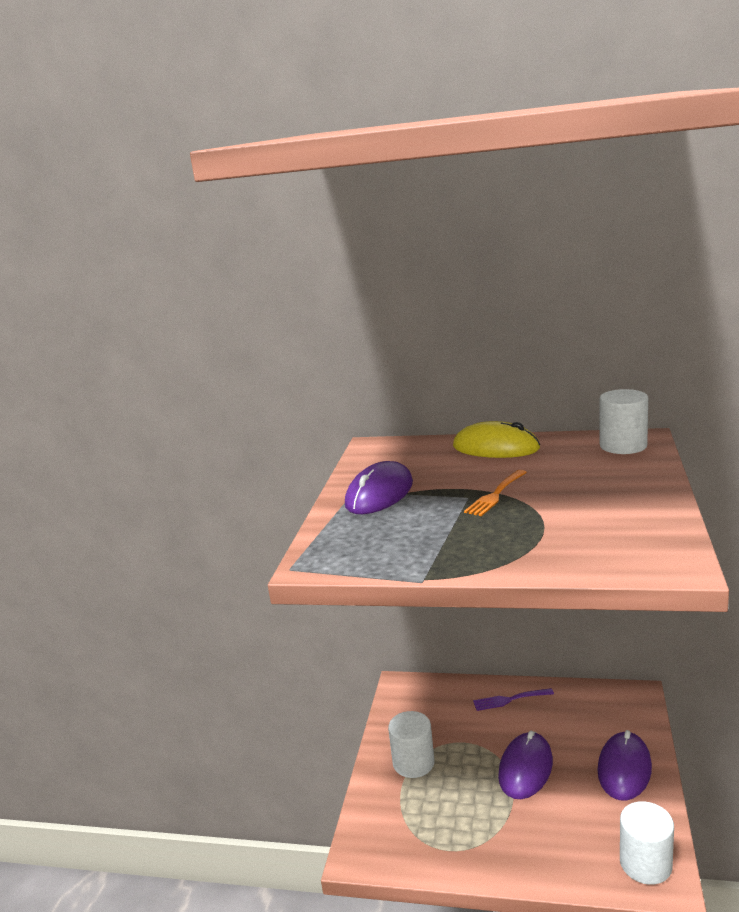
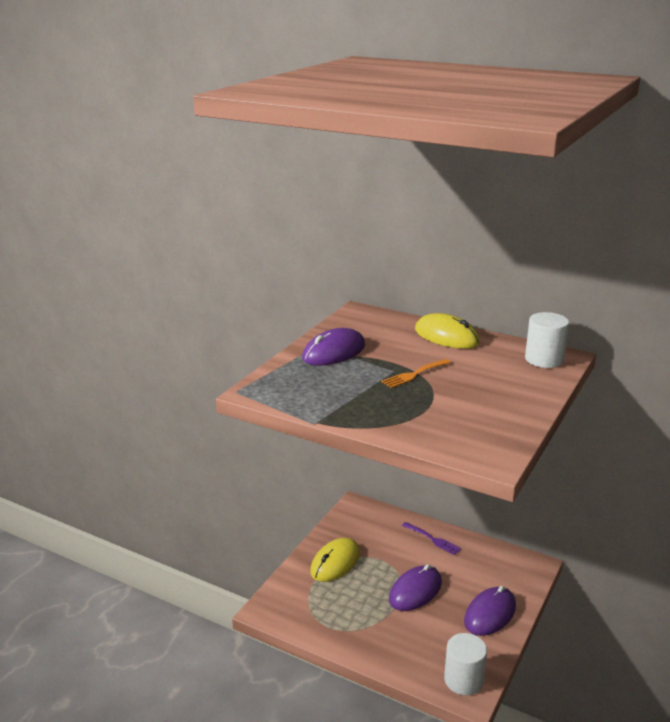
camera: 15 degrees right, 5 degrees up
(413, 763) = (335, 562): white cylinder -> yellow mouse
(509, 700) = (433, 539): purple fork -> purple fork turned 150 degrees counterclockwise

